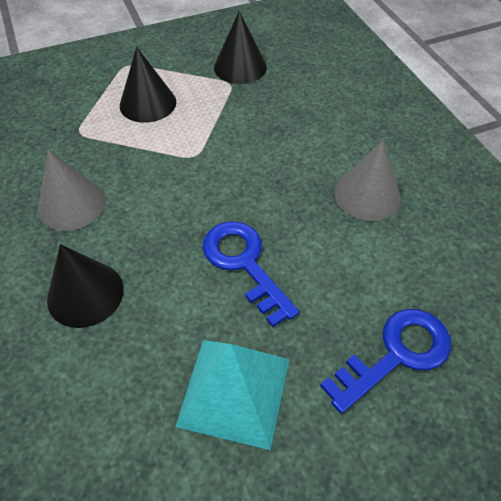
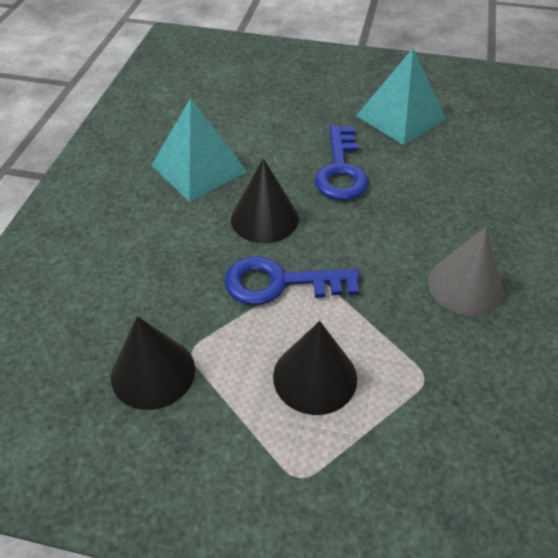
camera: 145 degrees left, 5 degrees down
(85, 294) = (477, 206): black cone -> black cone (264, 218)
(367, 195) = (199, 168): grey cone -> turquoise pyramid
(396, 354) = (291, 92): blue key -> blue key (280, 283)

